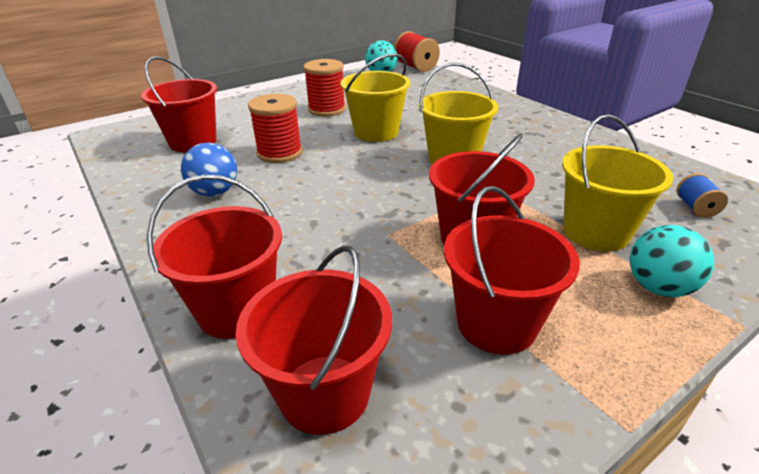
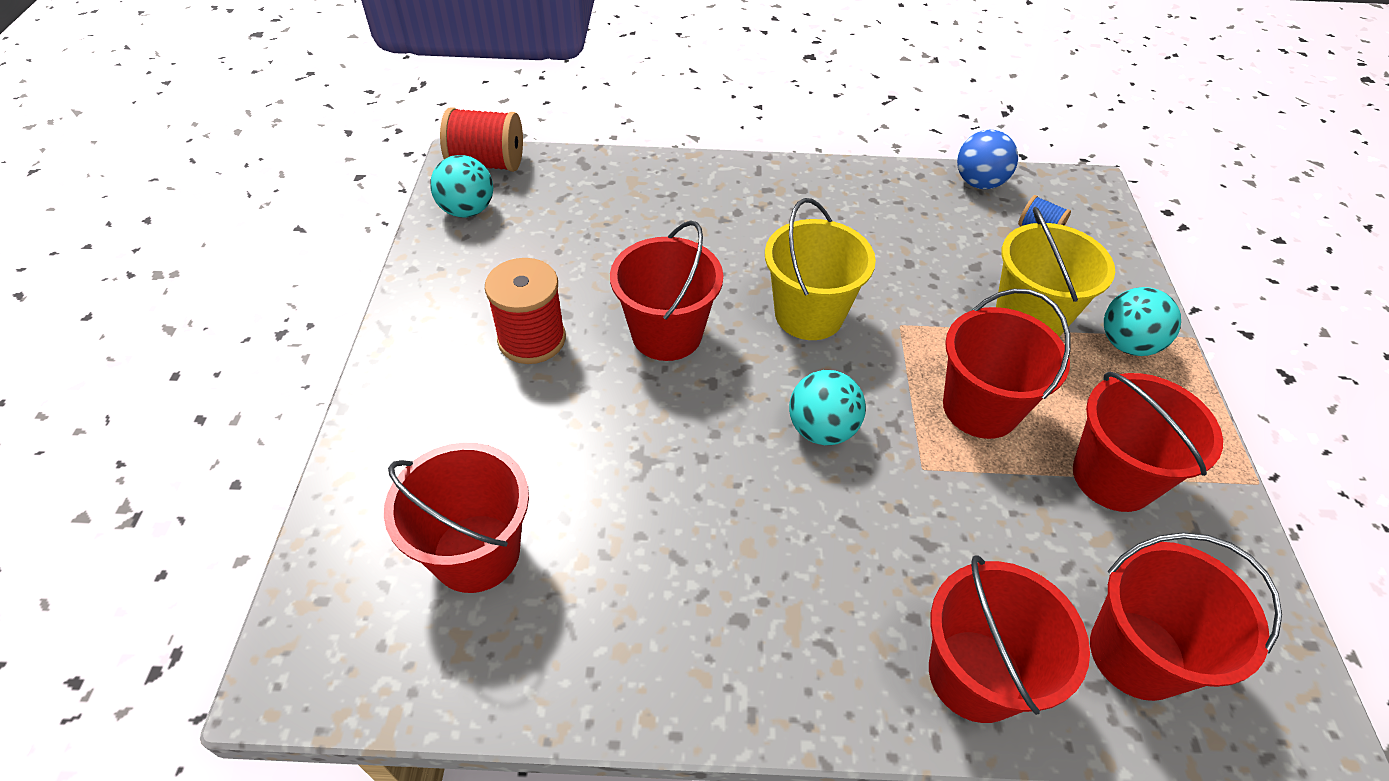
camera: 55 degrees left, 15 degrees up
(215, 192) = (683, 590): blue ball -> blue ball (979, 183)
(279, 153) = (628, 464): red spool -> none
(371, 192) = (821, 429): none -> turquoise ball
(376, 132) = (666, 334): yellow bucket -> red bucket

